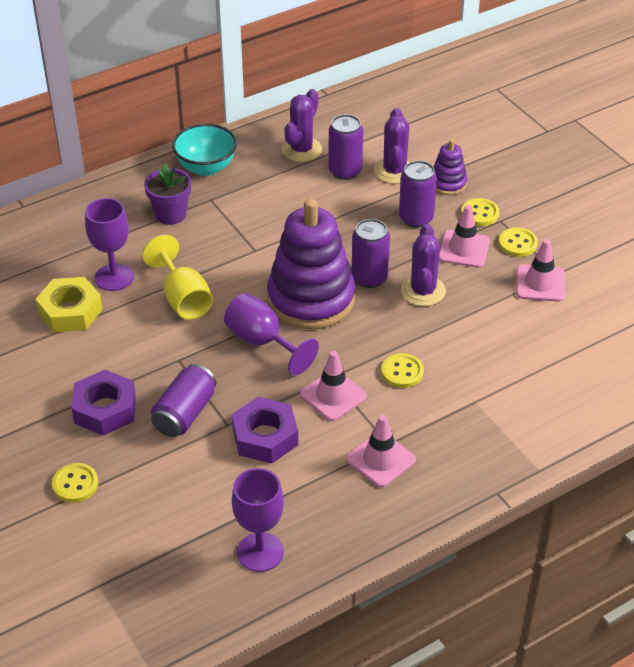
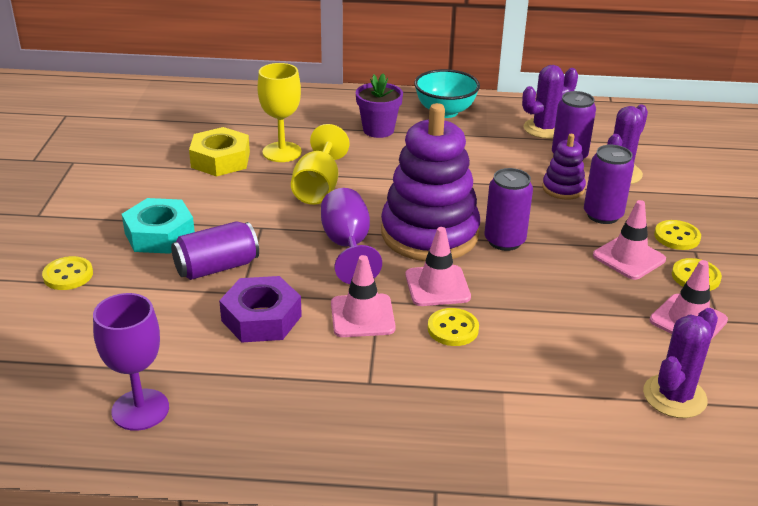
camera: 35 degrees right, 10 degrees down
(105, 409) = (159, 234): purple nut -> turquoise nut
(114, 277) = (282, 152): purple goblet -> yellow goblet
(380, 459) = (346, 392): pink traffic cone -> pink traffic cone (437, 286)
(423, 291) = (548, 273): purple cactus -> purple cactus (674, 396)
(448, 183) = (665, 201): purple stacking toy -> purple stacking toy (563, 188)

